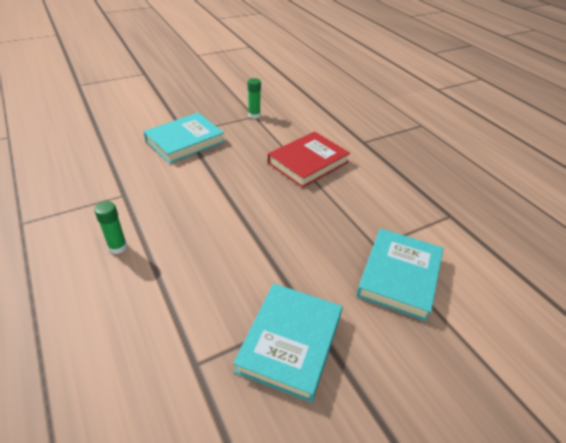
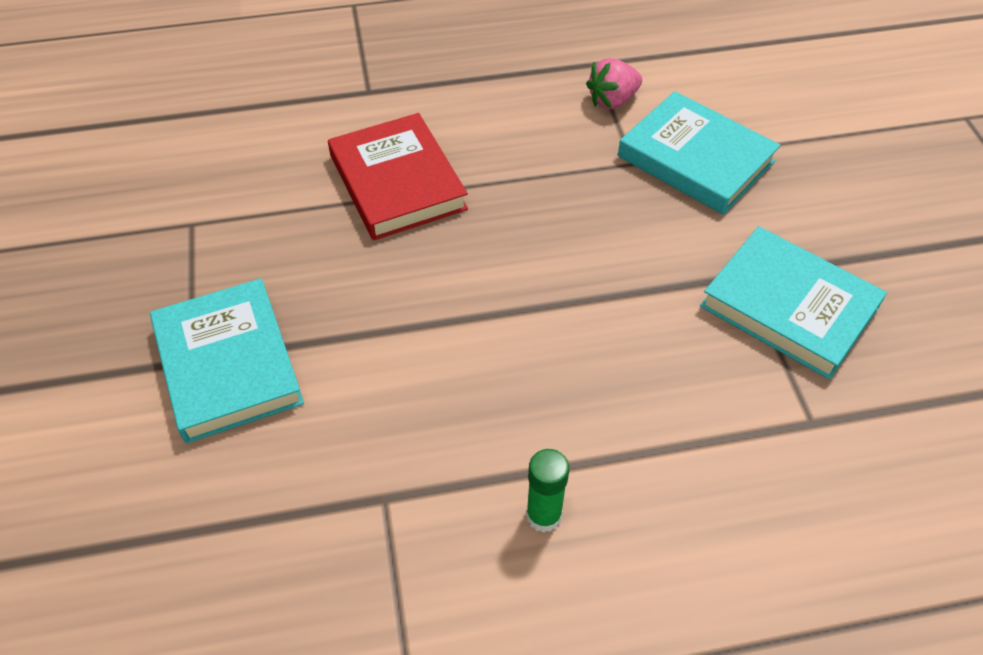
camera: 70 degrees left, 10 degrees up
(254, 115) = (187, 223): green glue stick -> none
(424, 229) = (612, 100): none -> pink strawberry

